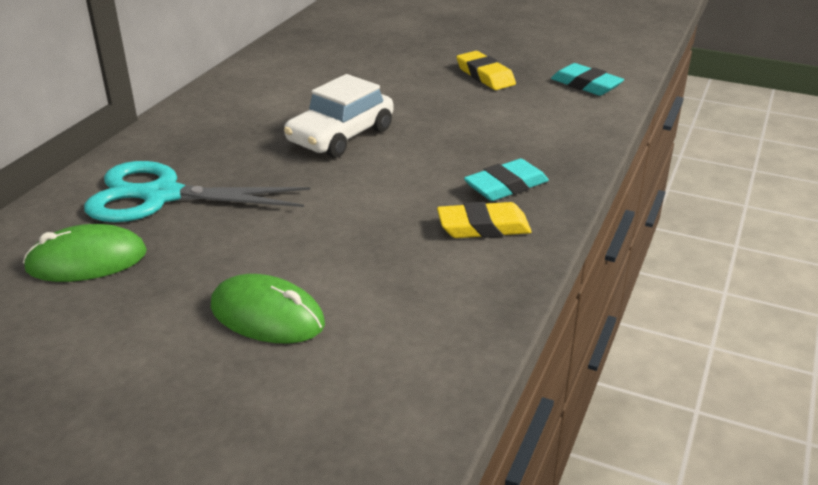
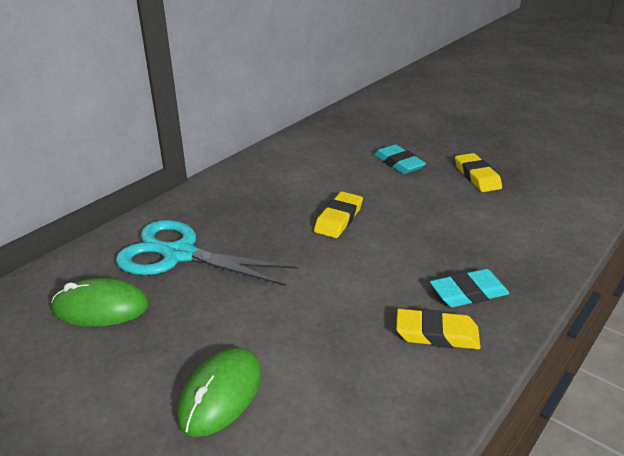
camera: 15 degrees right, 0 degrees up
(267, 315) = (220, 394): green mouse -> green mouse turned 75 degrees clockwise
(340, 136) = (338, 219): white car -> yellow eraser
(586, 85) = (566, 197): turquoise eraser -> turquoise eraser (398, 163)

